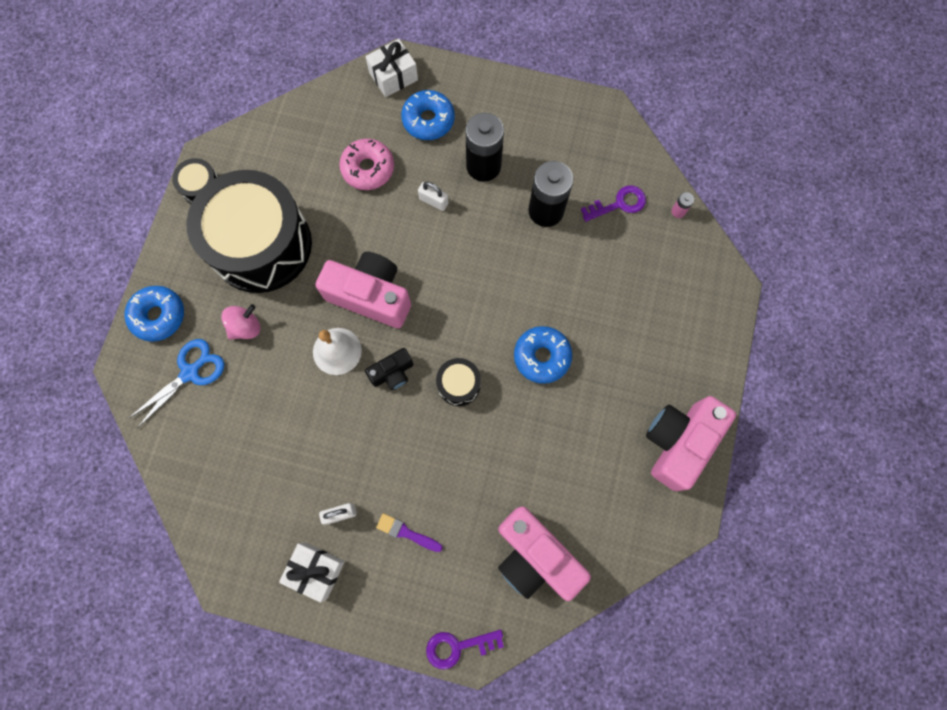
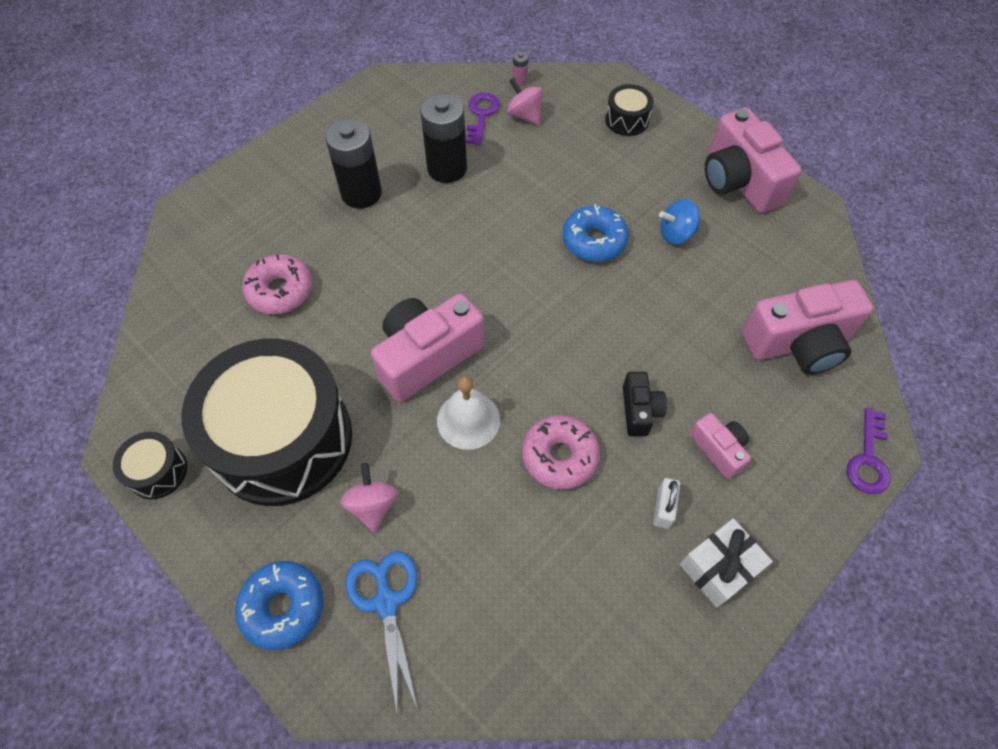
camera: 60 degrees left, 15 degrees down
(342, 425) = (559, 456): none -> pink donut
(392, 373) = (529, 377): black camera -> black camera (639, 410)
(393, 76) = (197, 220): white gift -> none
(406, 532) = (718, 449): purple brush -> pink camera
(428, 120) = (273, 214): blue donut -> none
(433, 201) = (365, 251): white padlock -> none
(459, 384) = (580, 323): black drum -> black drum (626, 120)
(587, 416) = (676, 234): none -> blue spinning top
(640, 236) = (524, 115): none -> pink spinning top

